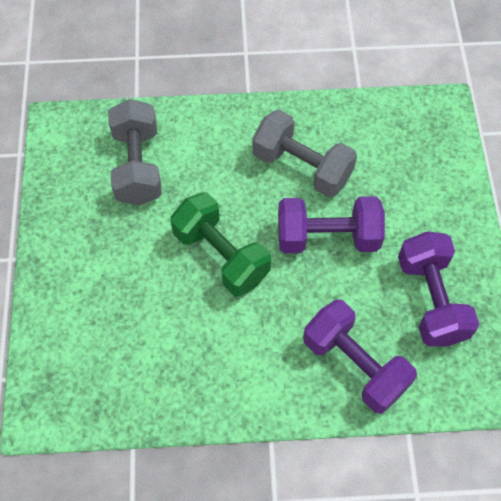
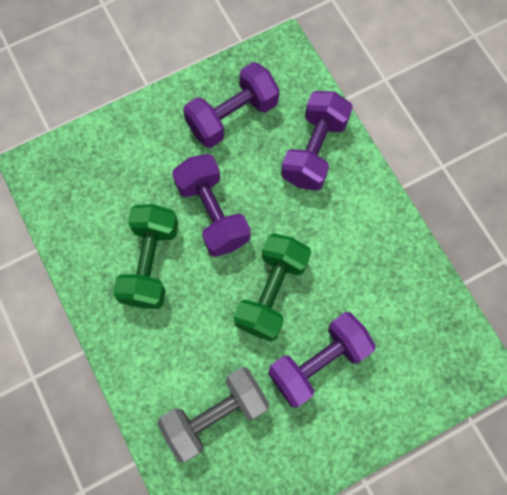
camera: 115 degrees left, 10 degrees up
(133, 266) = (318, 362): none -> purple dumbbell
(302, 167) = (150, 263): grey dumbbell -> green dumbbell

